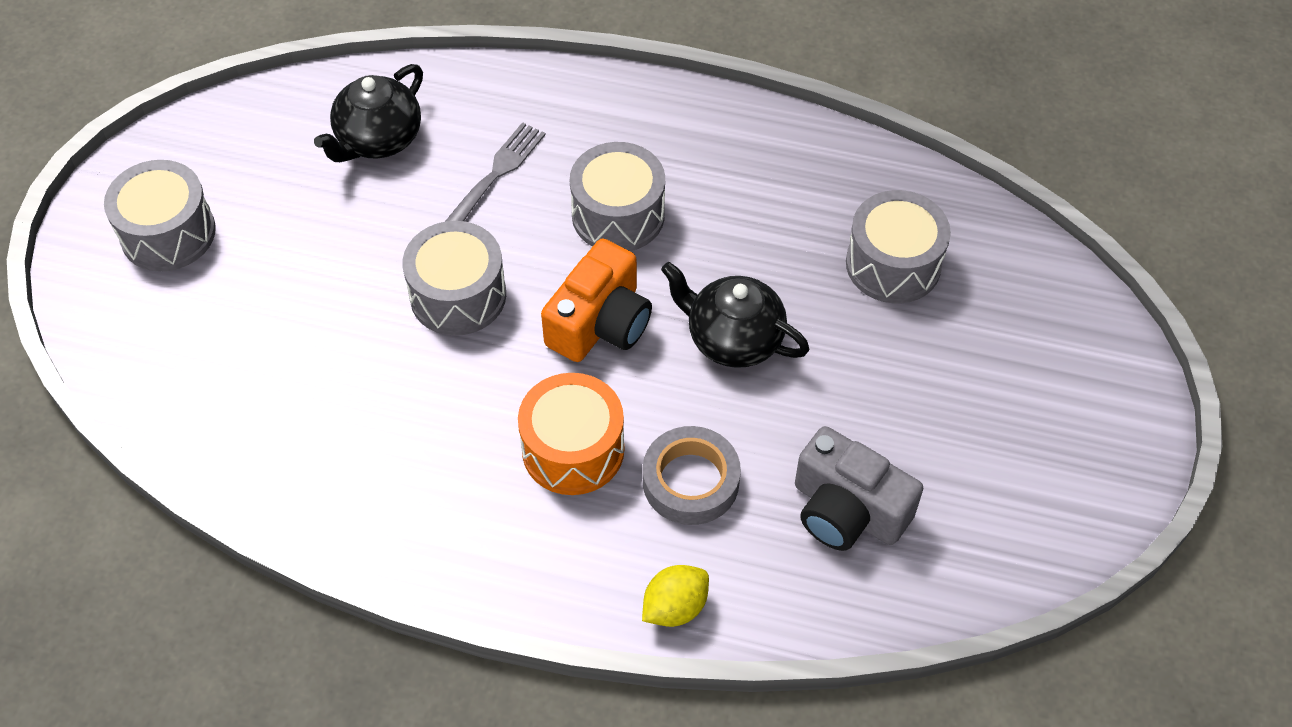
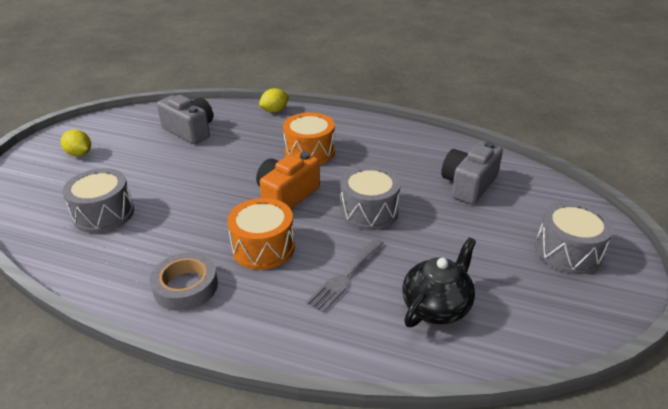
camera: 175 degrees left, 20 degrees down
(274, 369) = (468, 185): none -> grey camera
(618, 215) = (263, 247): grey drum -> orange drum
(690, 481) = (256, 141): grey tape -> grey tape (186, 286)
(732, 339) = (215, 186): black teapot -> none
(1037, 415) = (79, 154): none -> yellow lemon

